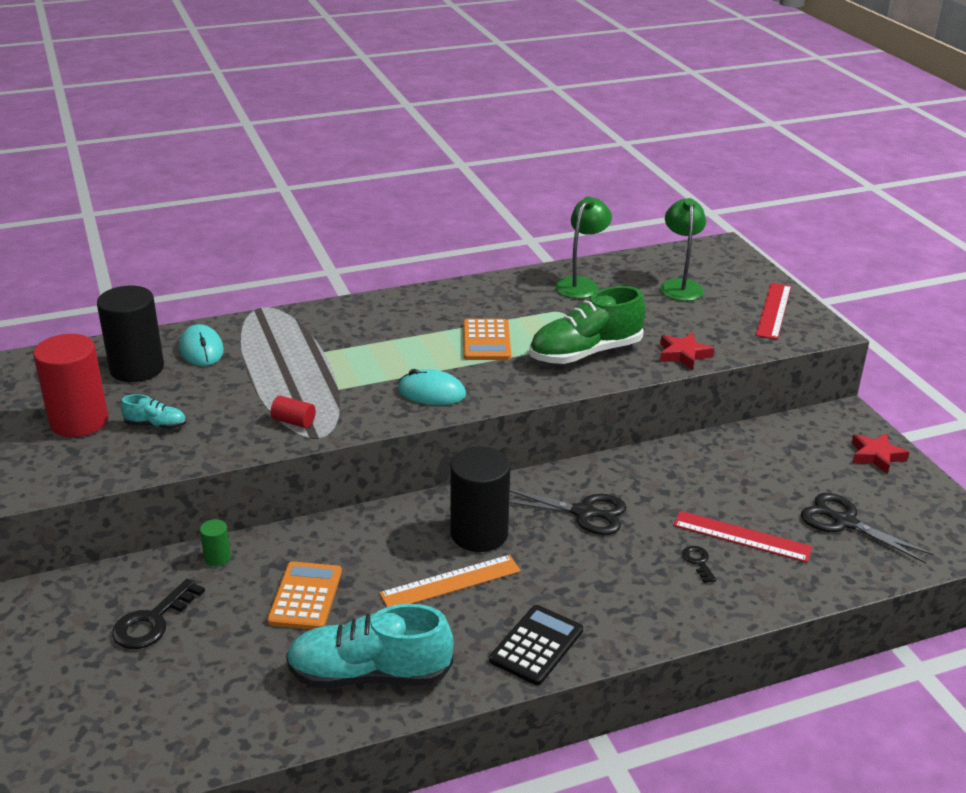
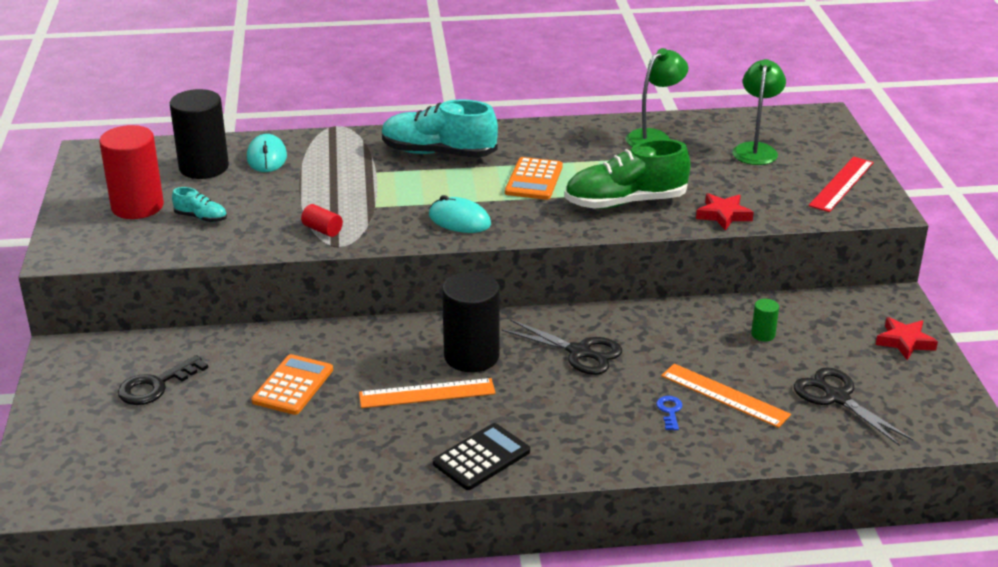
camera: 15 degrees right, 0 degrees up
(217, 558) = (229, 342): green cylinder -> green cylinder (763, 334)
(369, 675) = (322, 457): turquoise shoe -> turquoise shoe (438, 153)
(698, 562) = (669, 411): black key -> blue key
(742, 536) = (724, 395): red ruler -> orange ruler

